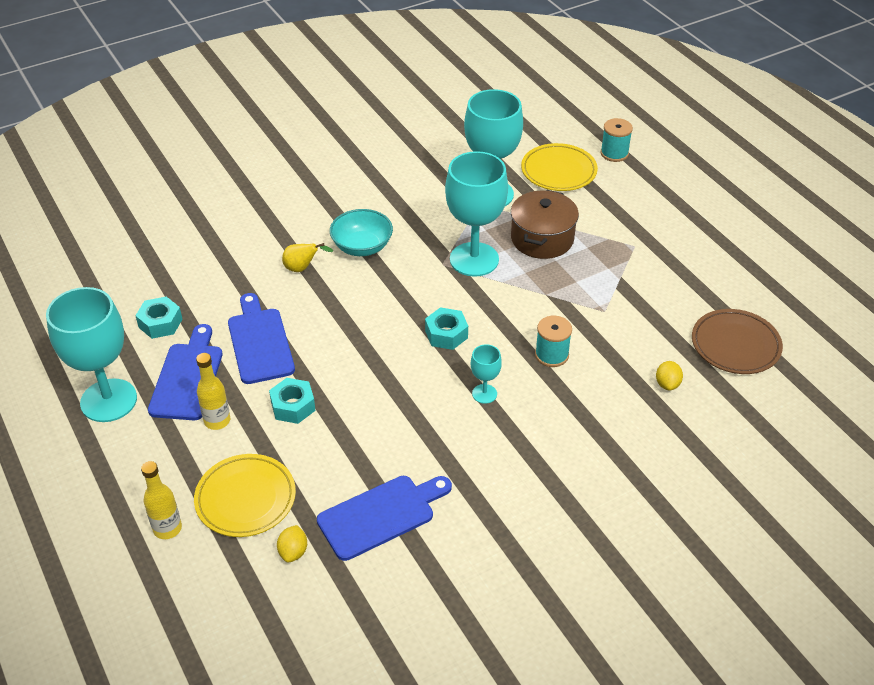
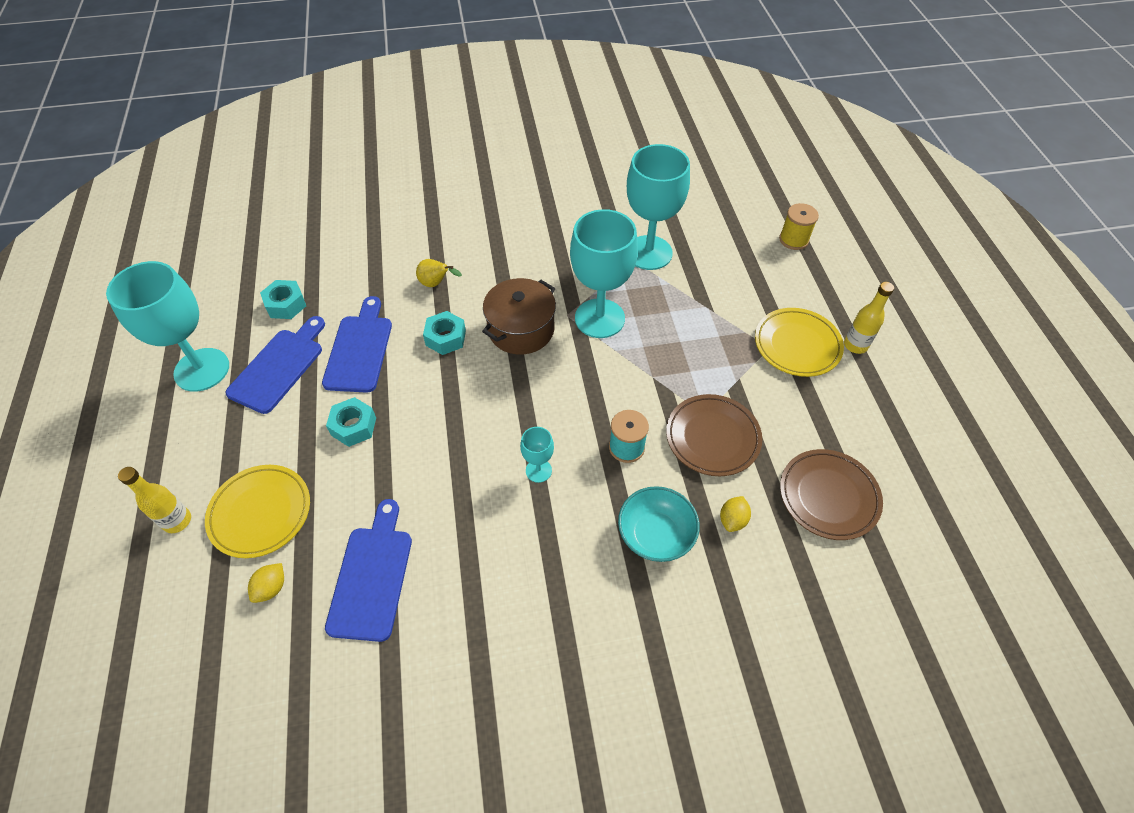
camera: 20 degrees right, 10 degrees up
(217, 421) = (280, 420): yellow bottle -> yellow bottle (855, 345)
(362, 247) = (501, 276): turquoise bowl -> turquoise bowl (655, 535)
(381, 515) = (372, 576): blue cutting board -> blue cutting board turned 75 degrees counterclockwise
(446, 334) = (533, 392): turquoise nut -> turquoise nut (445, 338)
(542, 239) = (677, 314): brown pot -> brown pot (521, 329)
(558, 171) = (728, 245): yellow plate -> yellow plate (797, 345)
(614, 153) = (793, 240): turquoise spool -> yellow spool
(621, 327) = (712, 437): none -> brown plate

